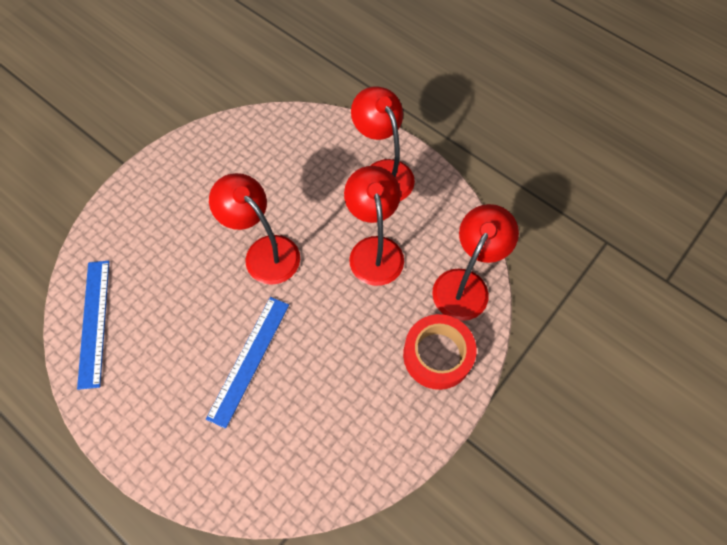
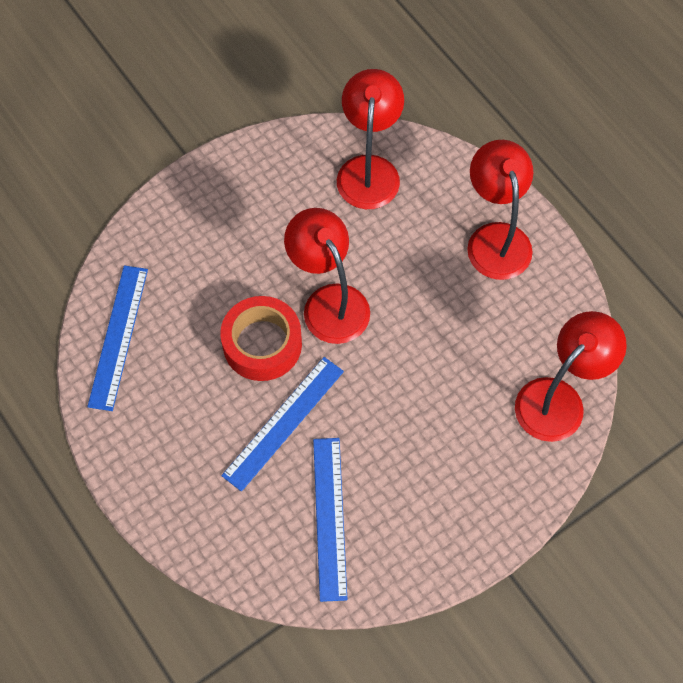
camera: 15 degrees right, 0 degrees up
(306, 431) = (329, 517): none -> blue ruler
(374, 249) = (460, 331): red lamp -> red lamp (369, 170)
(437, 355) = (502, 472): red tape -> red tape (262, 344)

